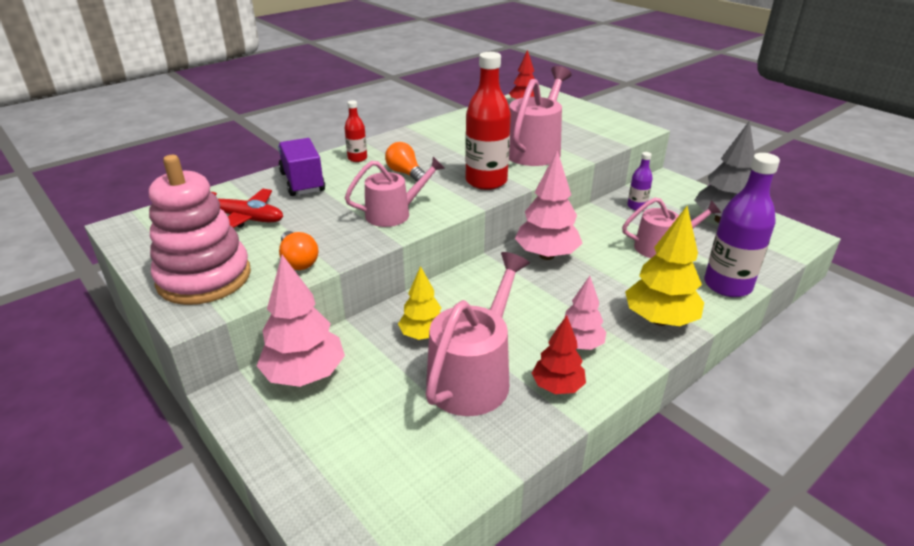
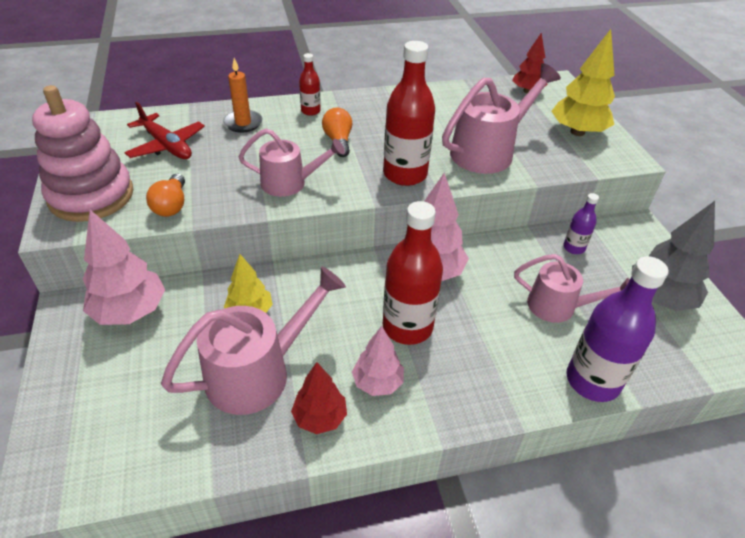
camera: 25 degrees right, 10 degrees up
(302, 182) = (243, 123): purple truck -> orange candle
(565, 298) = (407, 327): none -> red bottle
(659, 320) = (481, 390): yellow tree -> yellow tree (577, 132)

